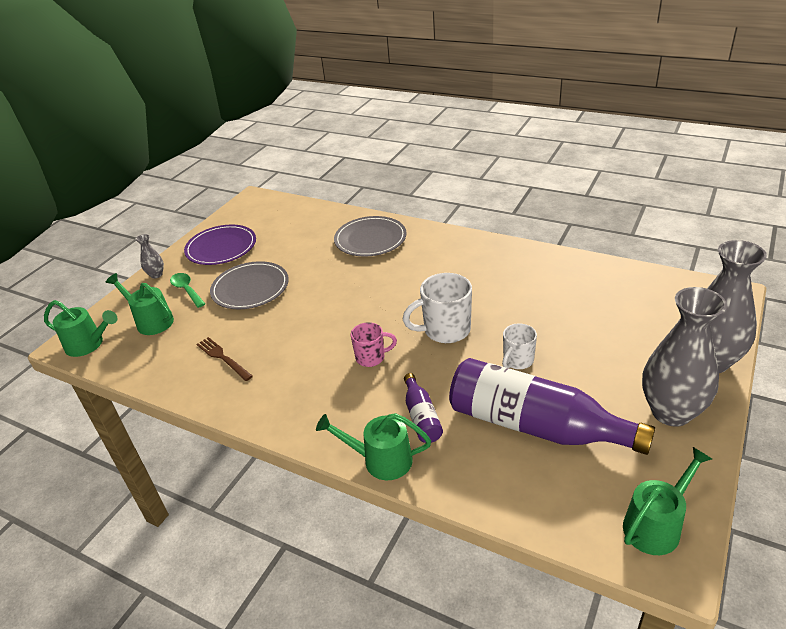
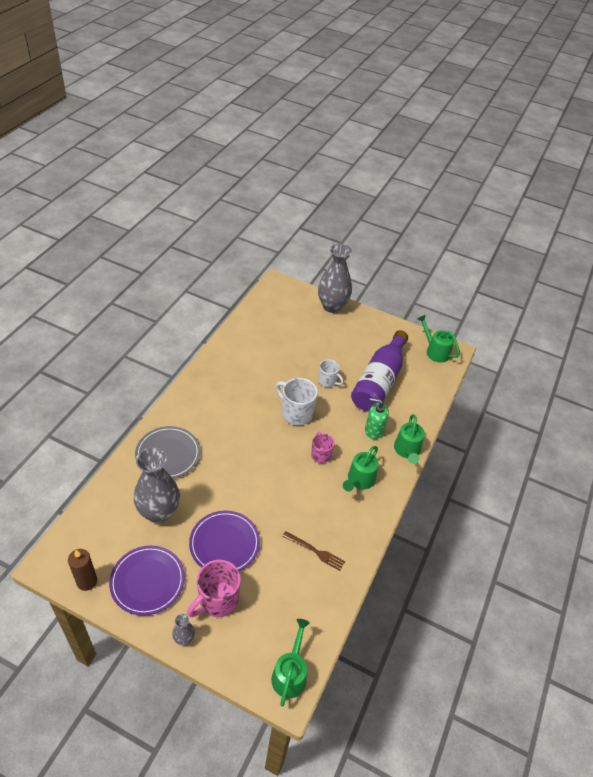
camera: 100 degrees left, 10 degrees up
(151, 321) = (261, 623): green watering can -> green watering can (359, 480)
(187, 290) = (217, 600): green spoon -> pink mug
(223, 358) = (315, 551): brown fork -> brown fork turned 105 degrees counterclockwise
(231, 218) = (87, 581): none -> brown candle
(250, 288) = (224, 543): grey plate -> purple plate
(421, 417) = (374, 430): purple bottle -> green soap dispenser
(445, 330) = (296, 413): white mug -> white mug turned 150 degrees clockwise
(671, 412) = (368, 329): grey vase -> grey vase (159, 512)

